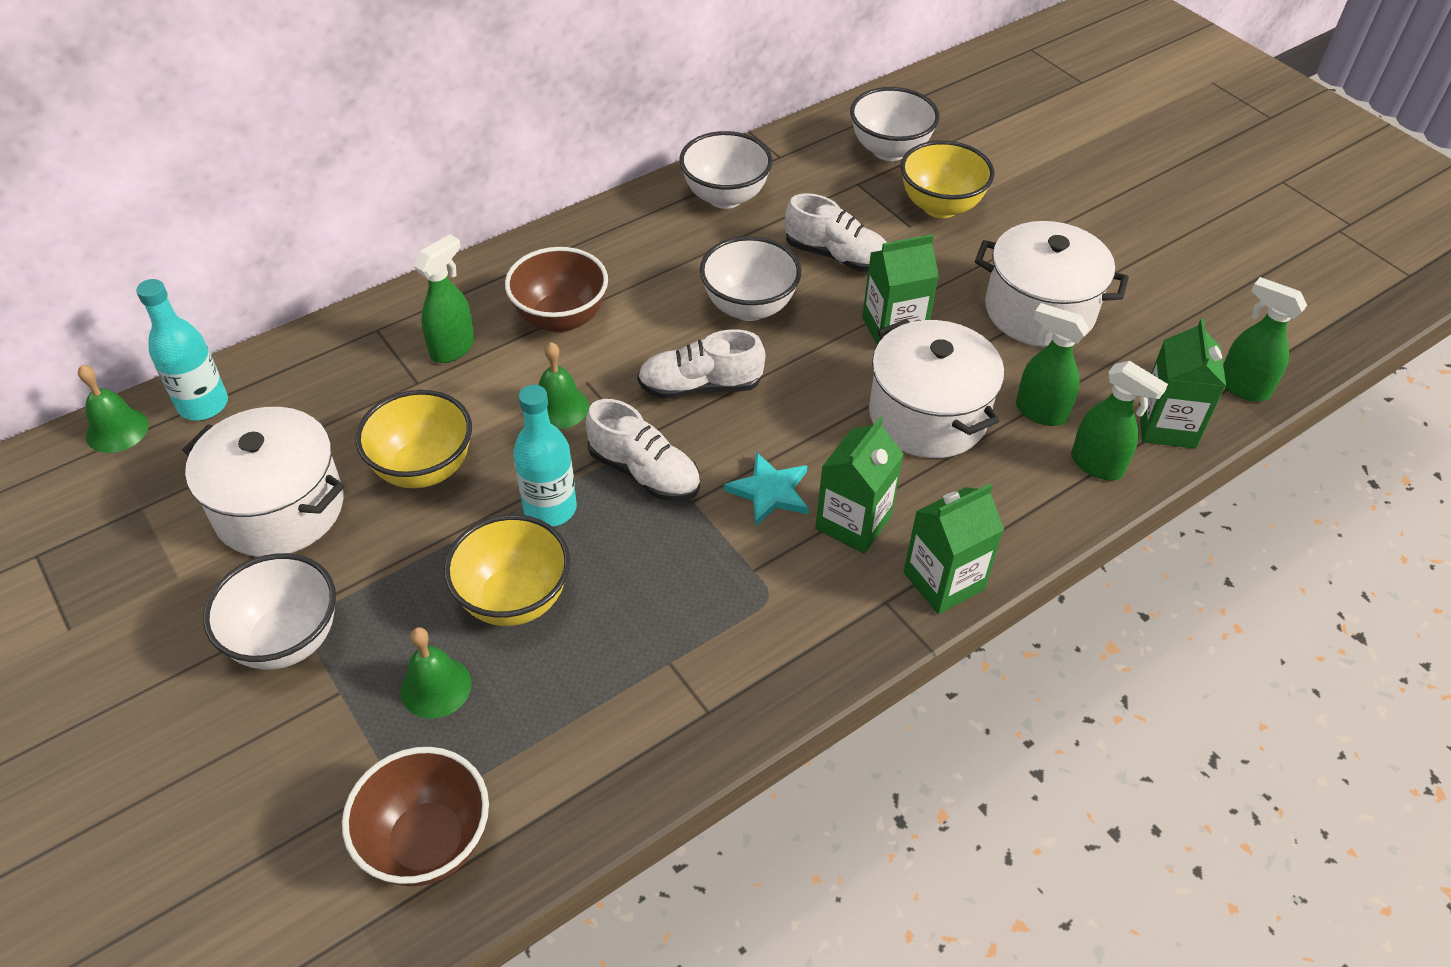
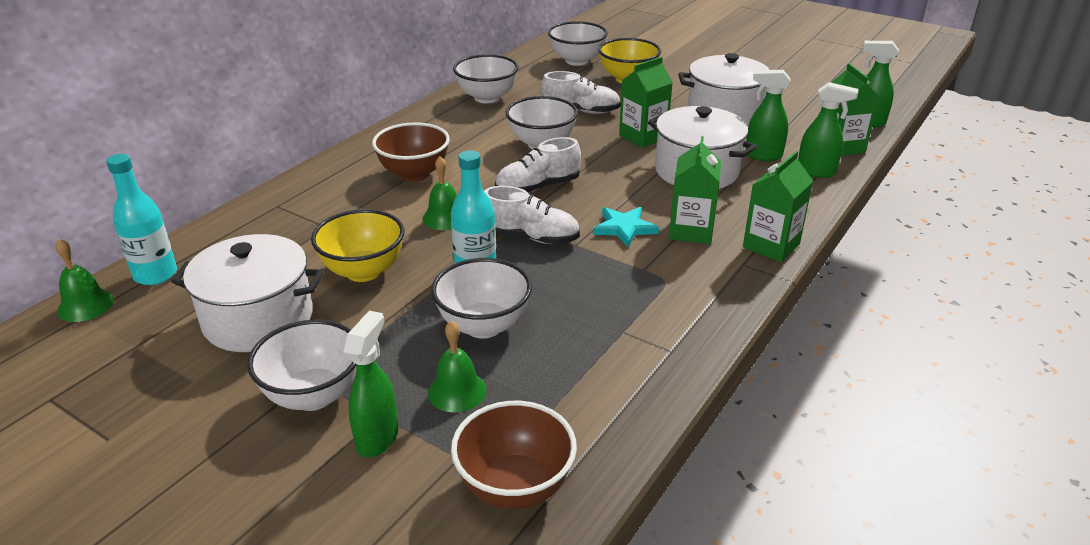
camera: 20 degrees left, 15 degrees down
(453, 348) = (343, 204): green spray bottle -> green spray bottle (378, 438)
(514, 599) = (483, 326): yellow bowl -> white bowl

